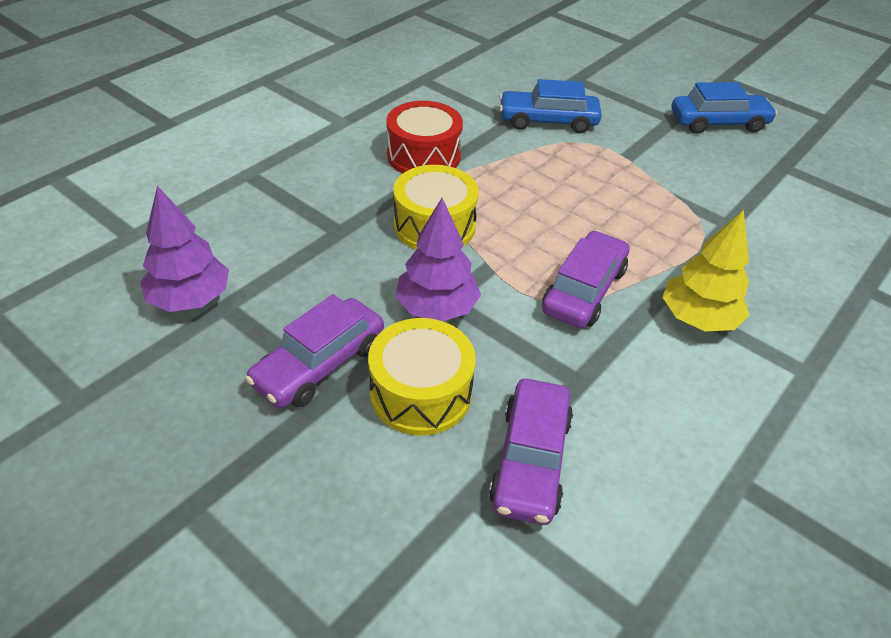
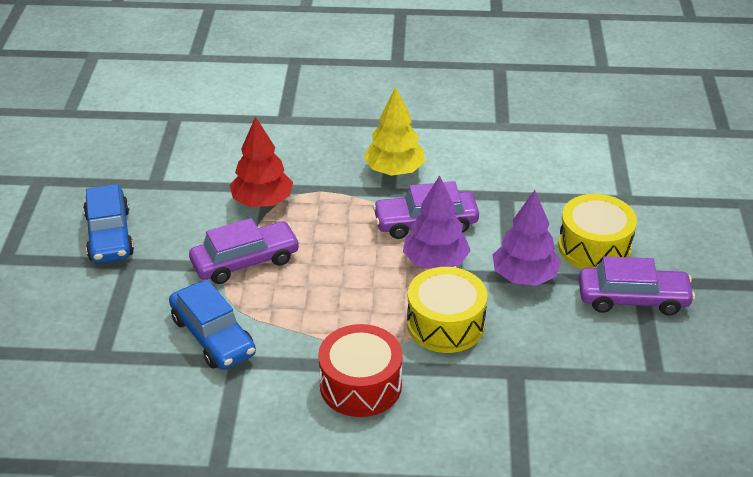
camera: 125 degrees left, 5 degrees down
(190, 299) = (674, 398): purple tree -> purple tree (435, 262)
(530, 460) = (580, 189): purple car -> purple car (245, 261)
(707, 209) = (262, 202): none -> red tree
(718, 123) = (109, 235): blue car -> blue car turned 150 degrees counterclockwise

